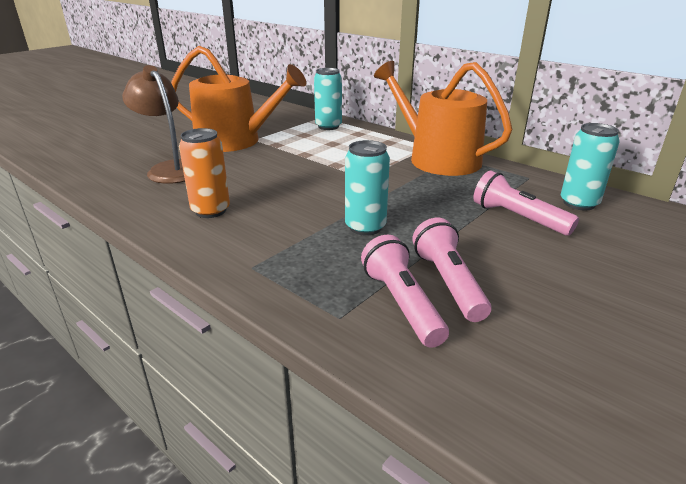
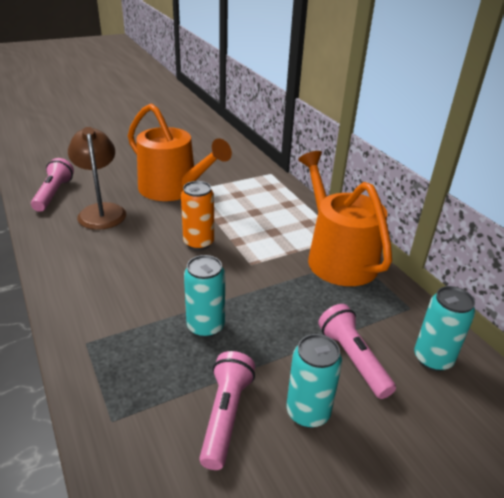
camera: 20 degrees right, 5 degrees up
(210, 210) = (98, 269): orange can -> orange can (198, 243)
(328, 126) = (267, 188): turquoise can -> turquoise can (308, 412)
(402, 304) = (169, 425): pink flashlight -> pink flashlight (53, 194)

